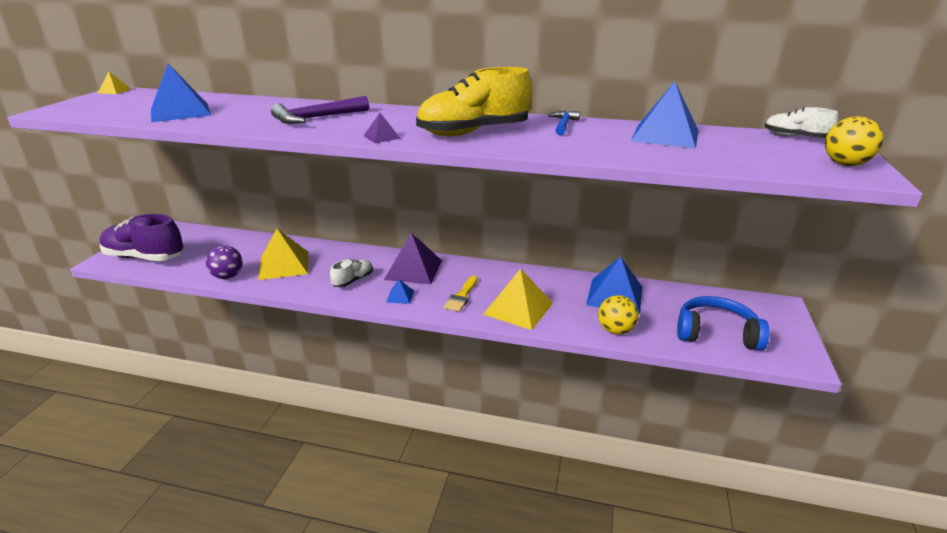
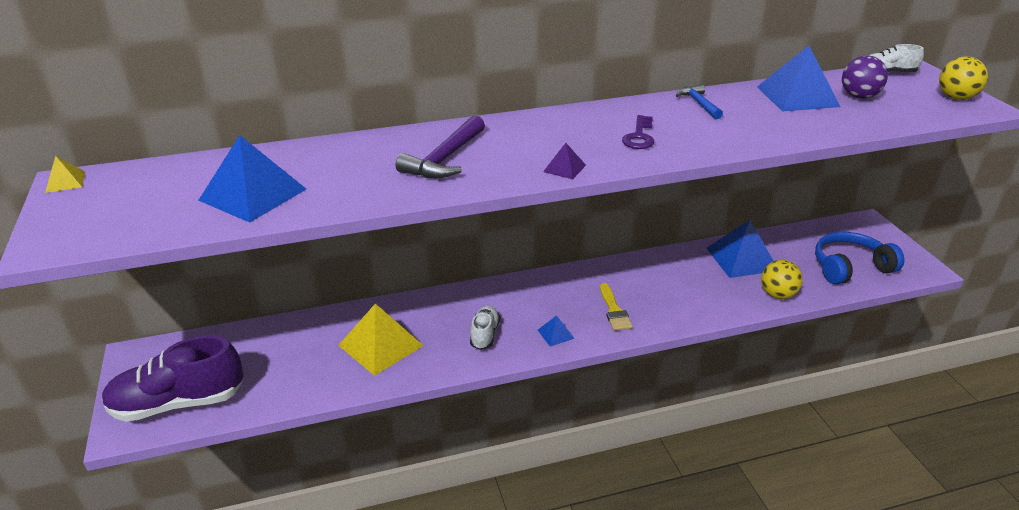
camera: 30 degrees left, 5 degrees up
(228, 276) = (331, 385): purple ball -> purple ball (859, 96)
(413, 269) = (532, 298): purple pyramid -> none
(474, 132) = (639, 136): yellow shoe -> purple key
(518, 308) = (678, 304): yellow pyramid -> none

